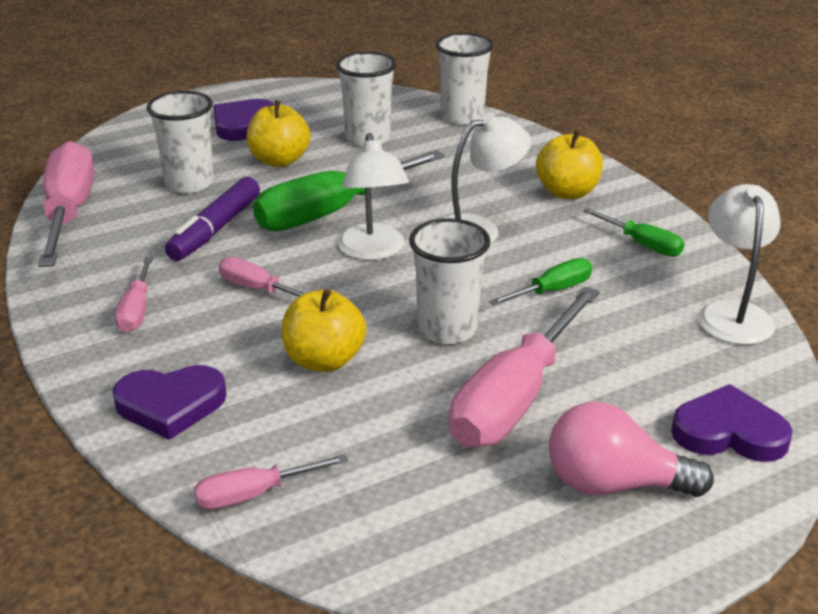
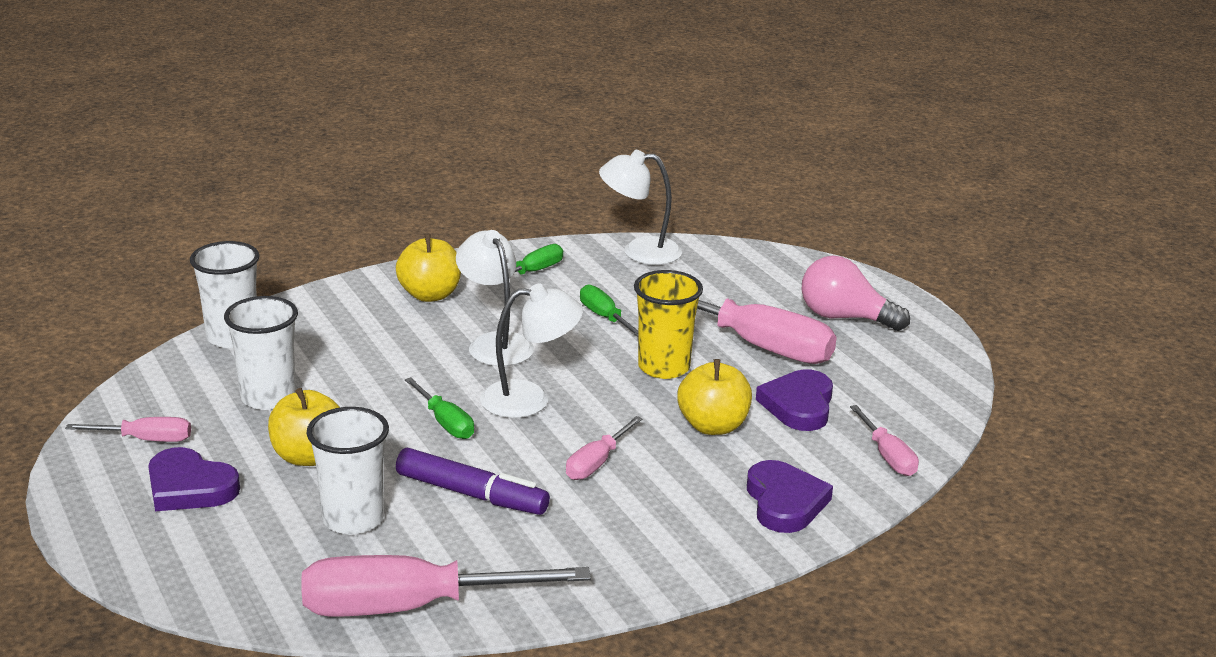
camera: 90 degrees left, 5 degrees down
(136, 311) = (635, 534): pink screwdriver -> pink screwdriver (146, 439)
(329, 212) = (445, 423): green screwdriver -> green screwdriver, size x0.50
(447, 329) = (664, 367): white cup -> yellow cup
(613, 484) = (844, 317): pink light bulb -> pink light bulb turned 105 degrees clockwise
(729, 432) = (783, 273): purple heart -> purple heart (798, 405)

